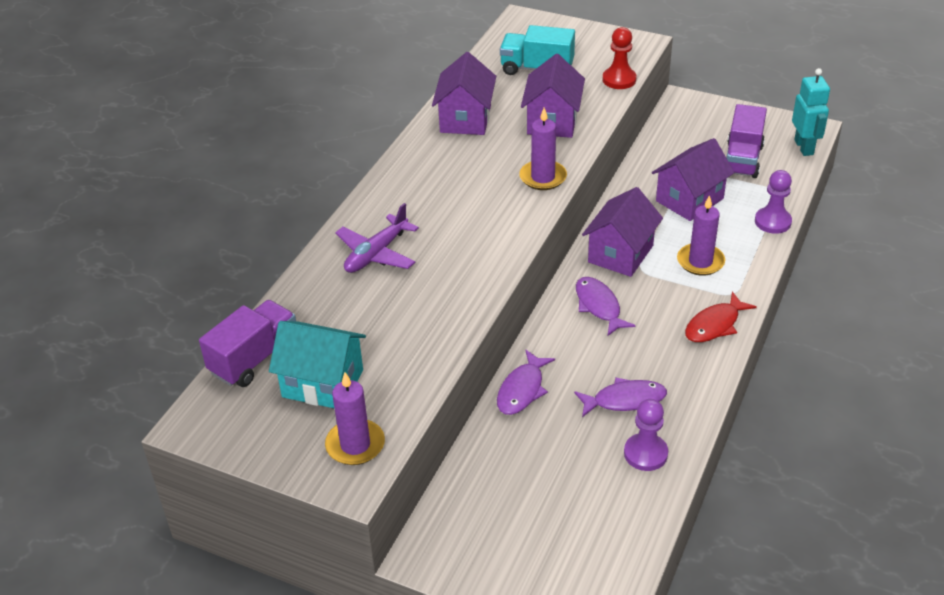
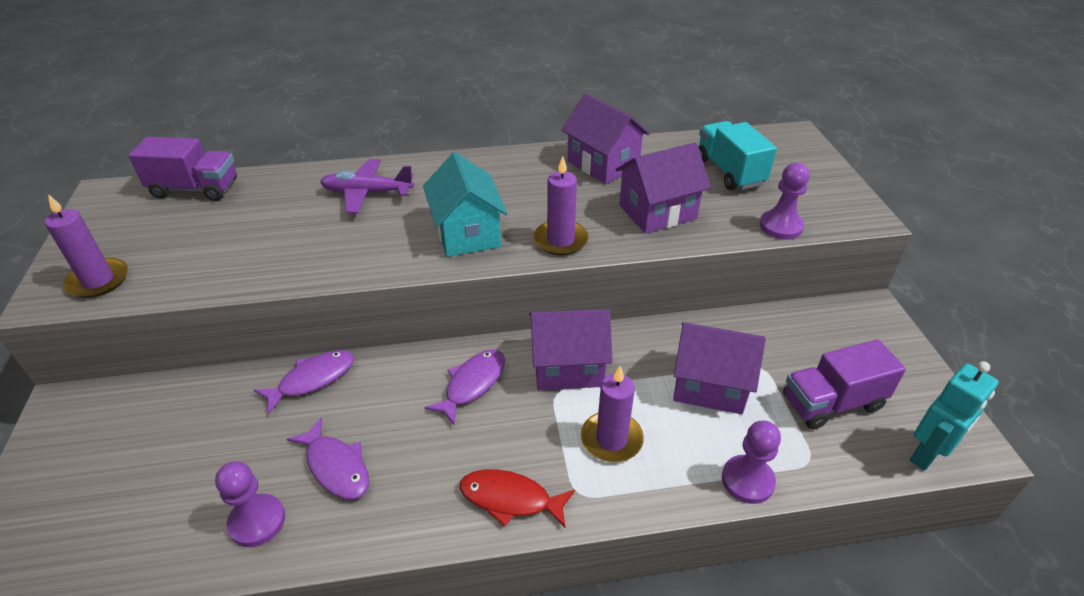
camera: 55 degrees right, 0 degrees up
(323, 383) = (176, 232): turquoise house -> turquoise house (467, 233)
(465, 119) = (603, 164): purple house -> purple house turned 75 degrees clockwise
(522, 390) = (312, 379): purple fish -> purple fish turned 150 degrees clockwise
(619, 79) = (780, 226): red pawn -> purple pawn

